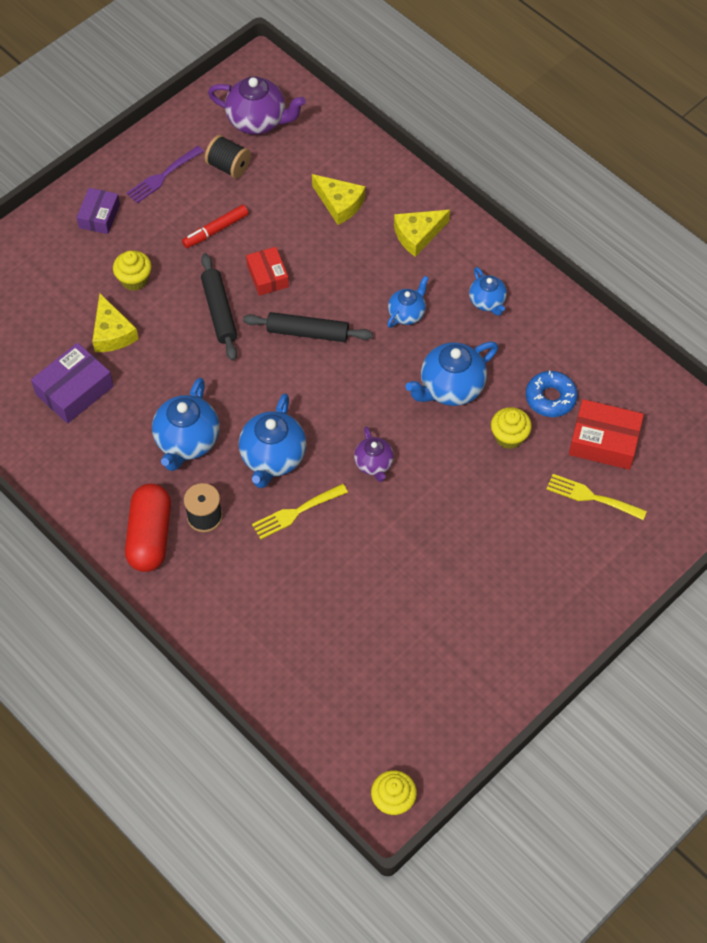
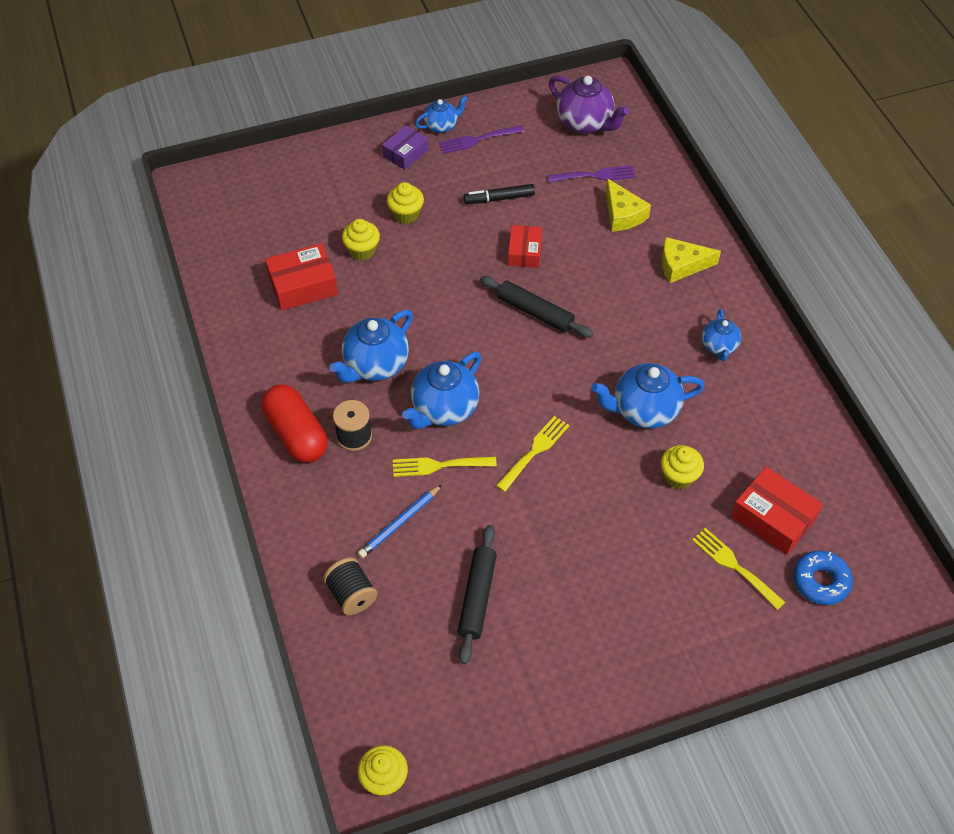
camera: 25 degrees right, 5 degrees down
(74, 390) = (303, 285): purple box -> red box
(112, 333) = (362, 250): yellow cheese -> yellow cupcake
(150, 536) = (296, 434): red capsule -> red capsule turned 60 degrees counterclockwise
(215, 230) = (499, 198): red marker -> black marker
(219, 311) = (465, 266): black rolling pin -> black rolling pin (477, 597)
(228, 166) = (539, 151): black spool -> black spool (351, 594)
(289, 579) = (399, 523): none -> blue pencil
(294, 173) = (595, 175): none -> purple fork
(374, 464) = (535, 451): purple teapot -> yellow fork
(407, 314) = (636, 329): blue teapot -> blue teapot (441, 126)
(550, 398) = (738, 456): blue donut -> blue donut (820, 581)

